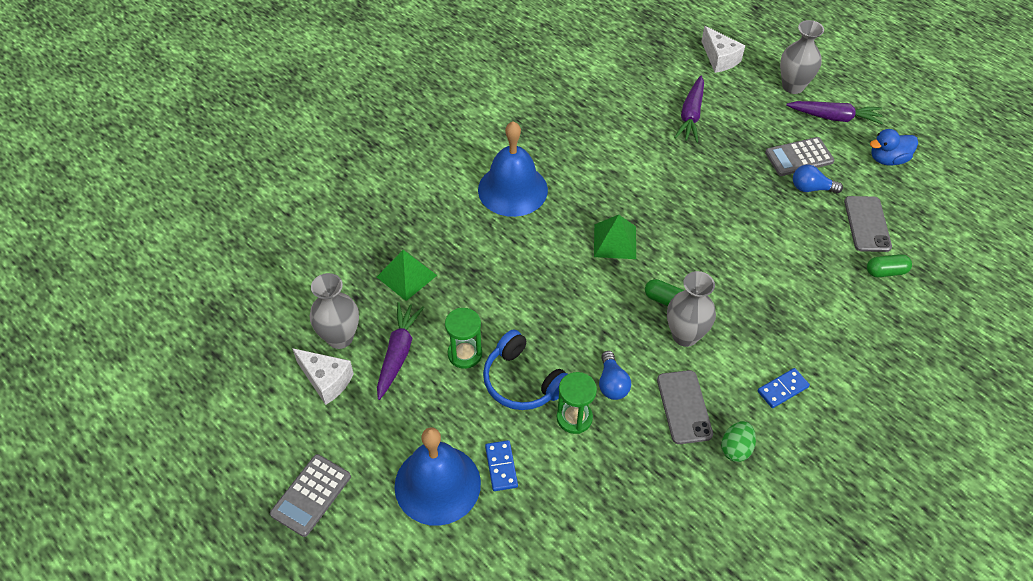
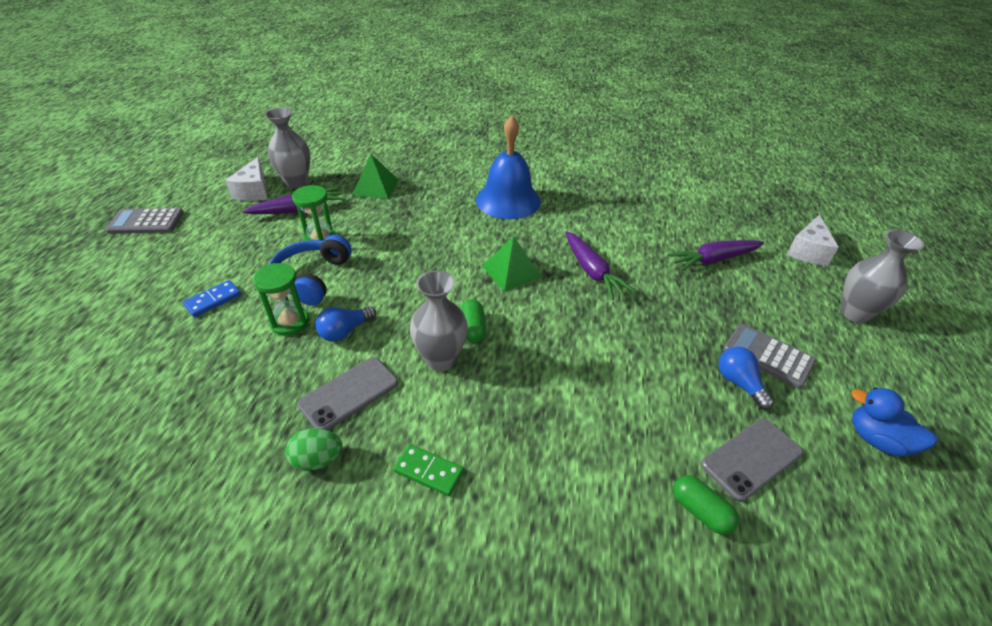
camera: 55 degrees right, 10 degrees down
(437, 484) = (179, 274): blue bell -> none
(782, 389) = (429, 471): blue domino -> green domino
(834, 117) = (865, 363): purple carrot -> purple carrot (592, 272)

